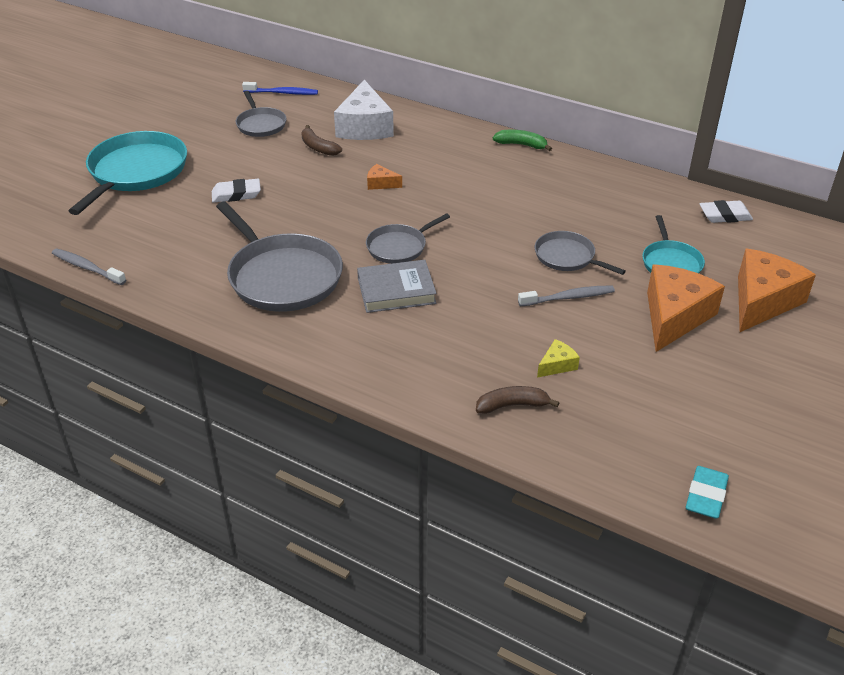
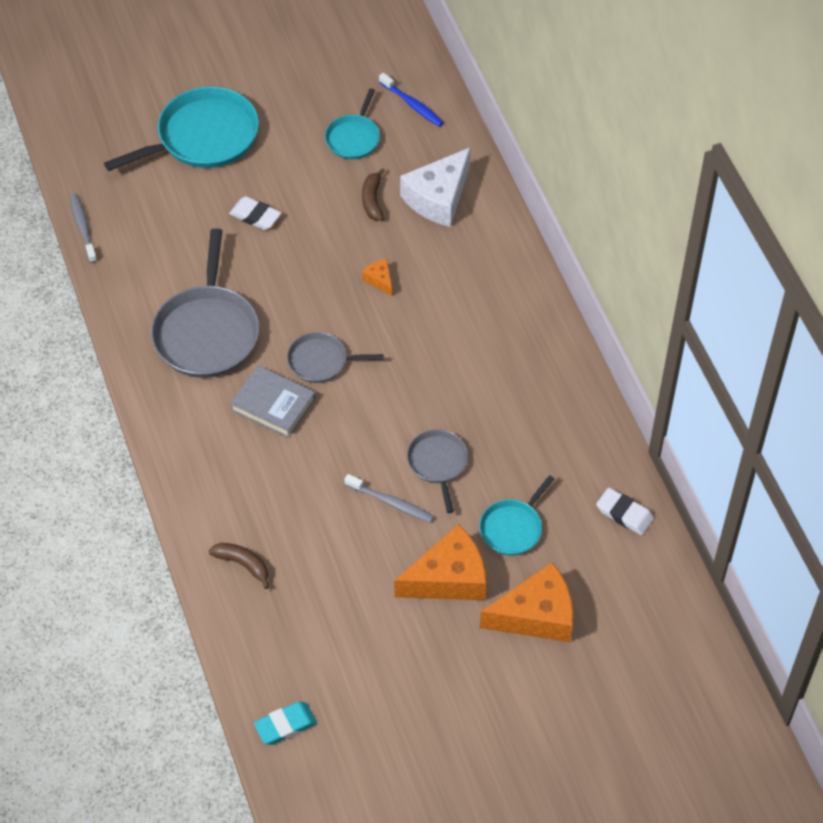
camera: 40 degrees right, 15 degrees up
(260, 124) = (353, 138): grey pan -> turquoise pan
(521, 145) = (549, 312): green banana -> none
(557, 365) = (311, 555): yellow cheese -> none

